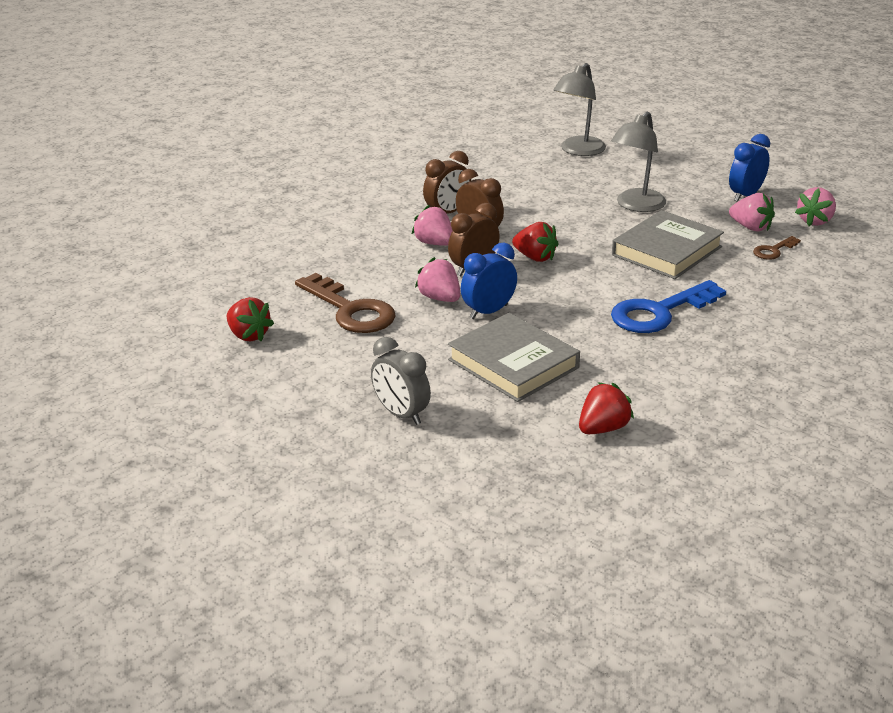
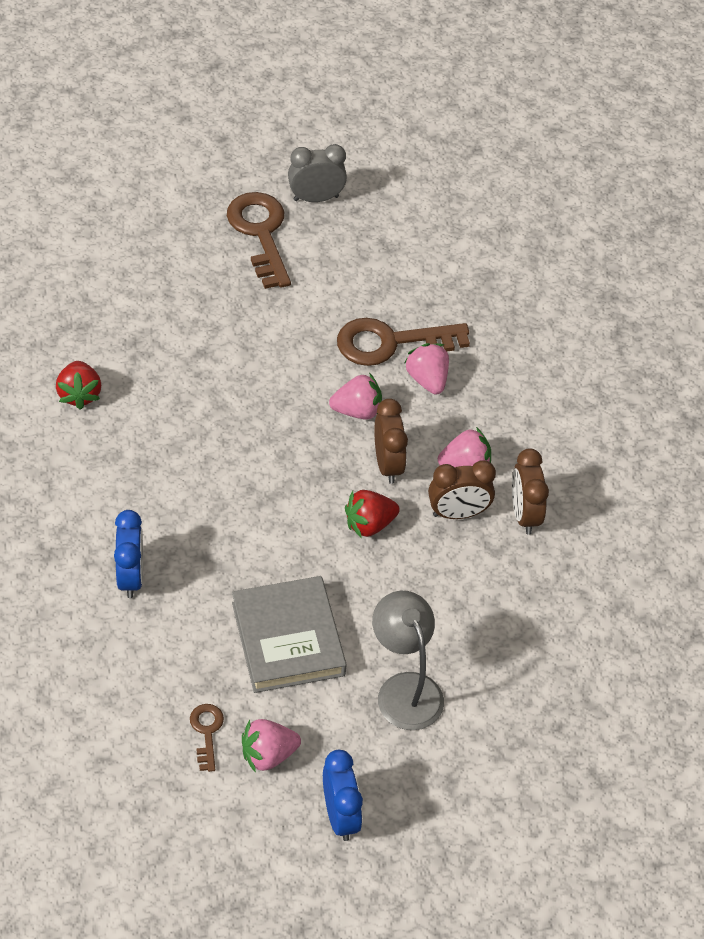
camera: 120 degrees right, 20 degrees up
(248, 335) = (406, 264): red strawberry -> none
(290, 422) = (260, 234): none -> brown key
(401, 414) = (211, 295): grey clock -> grey clock (316, 198)
(488, 311) = (304, 429): blue clock -> blue clock (131, 577)
(513, 363) = (211, 397): grey book -> none
(578, 151) = (592, 740): grey lamp -> none
(659, 312) = (190, 547): blue key -> none
(815, 221) = (227, 830): pink strawberry -> pink strawberry (427, 380)

